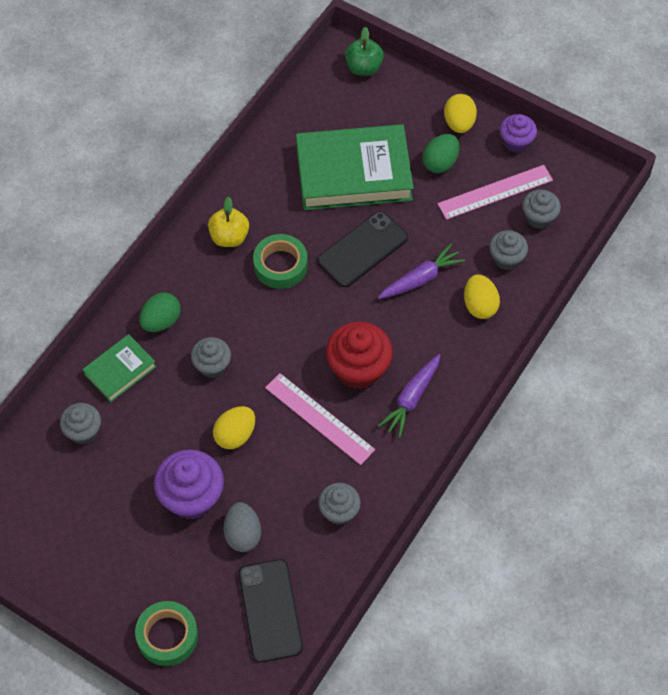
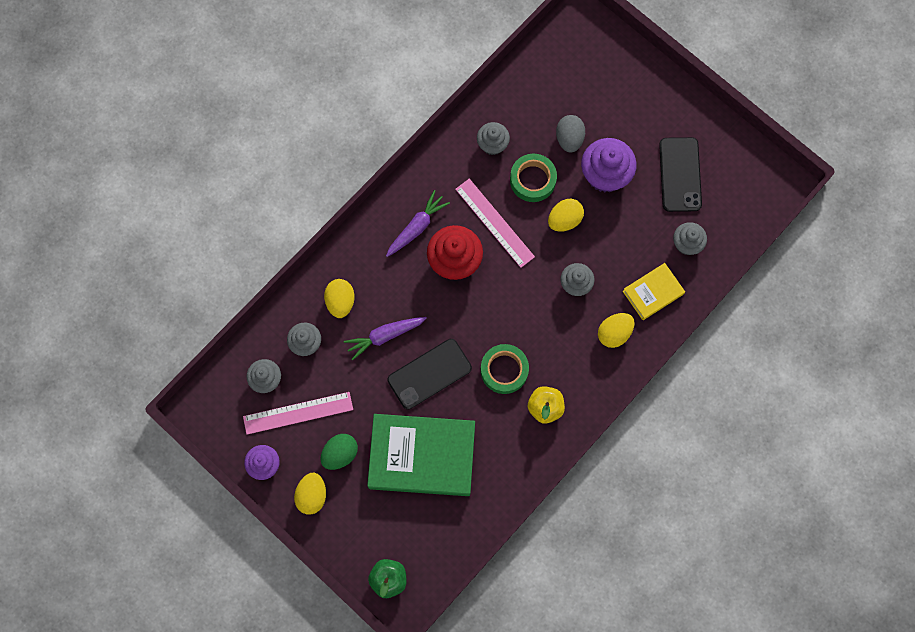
camera: 170 degrees left, 15 degrees up
(120, 371) = (653, 292): green book -> yellow book
(161, 321) = (614, 333): green egg -> yellow egg
(167, 636) = (634, 73): green tape -> green tape (532, 180)
(270, 610) = (556, 79): black phone -> black phone (680, 174)

